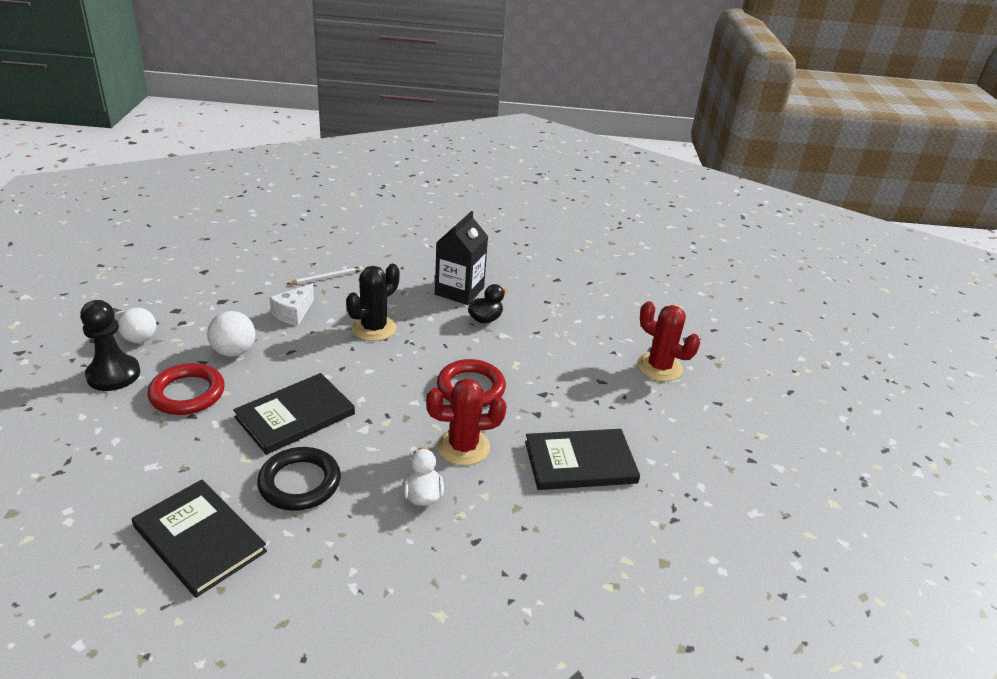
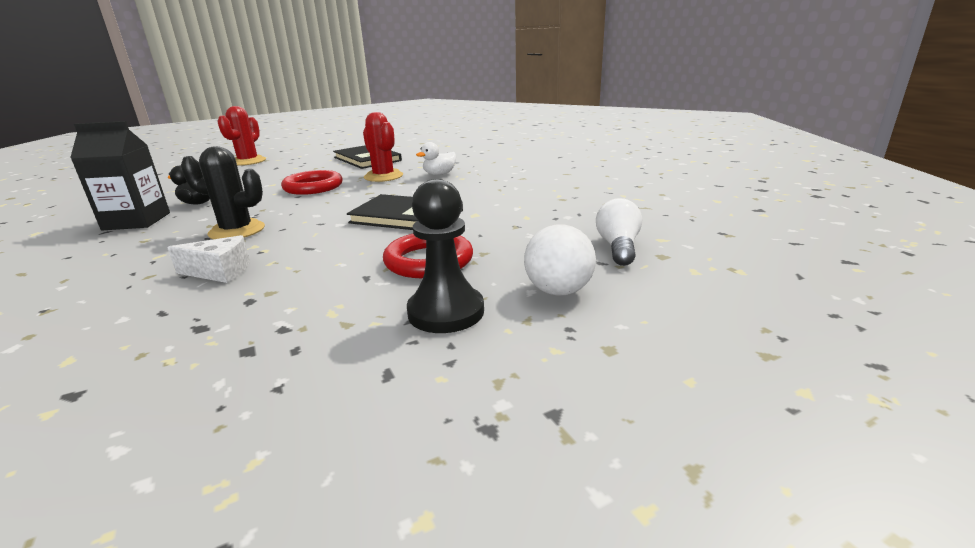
camera: 115 degrees left, 10 degrees down
(133, 334) = (344, 348): white light bulb -> white light bulb (618, 247)
(199, 539) = (559, 200): black book -> none
(234, 351) = (331, 270): white ball -> white ball (558, 291)
(300, 483) = (473, 196): black ring -> none
(327, 277) = (103, 285): white pencil -> none

